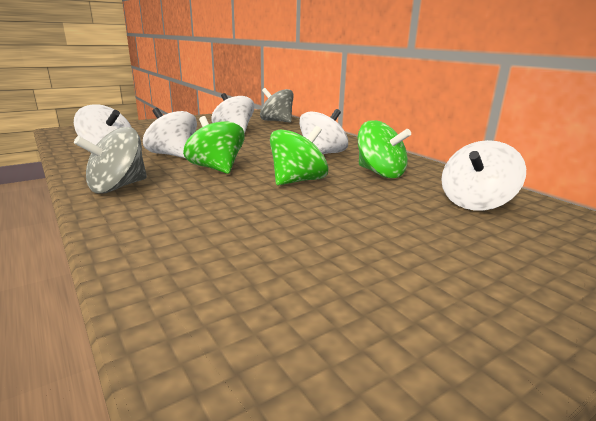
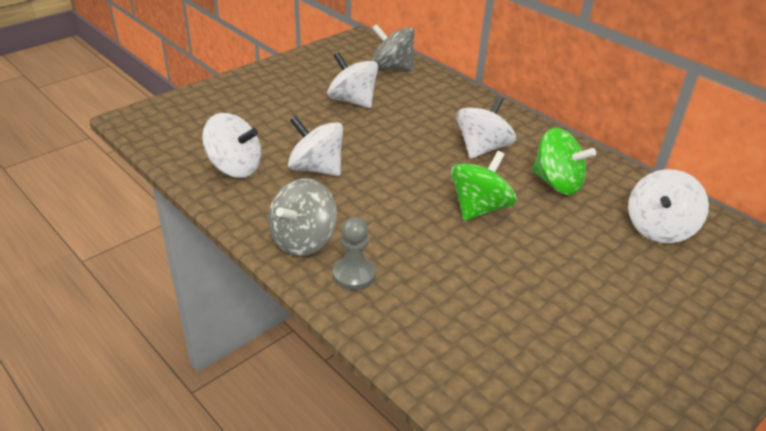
camera: 10 degrees left, 15 degrees up
(141, 209) = (354, 274): none -> grey pawn
(216, 168) = (382, 193): green spinning top -> none

